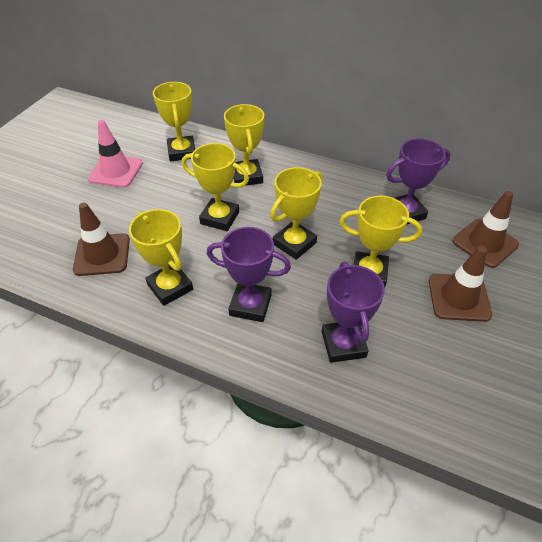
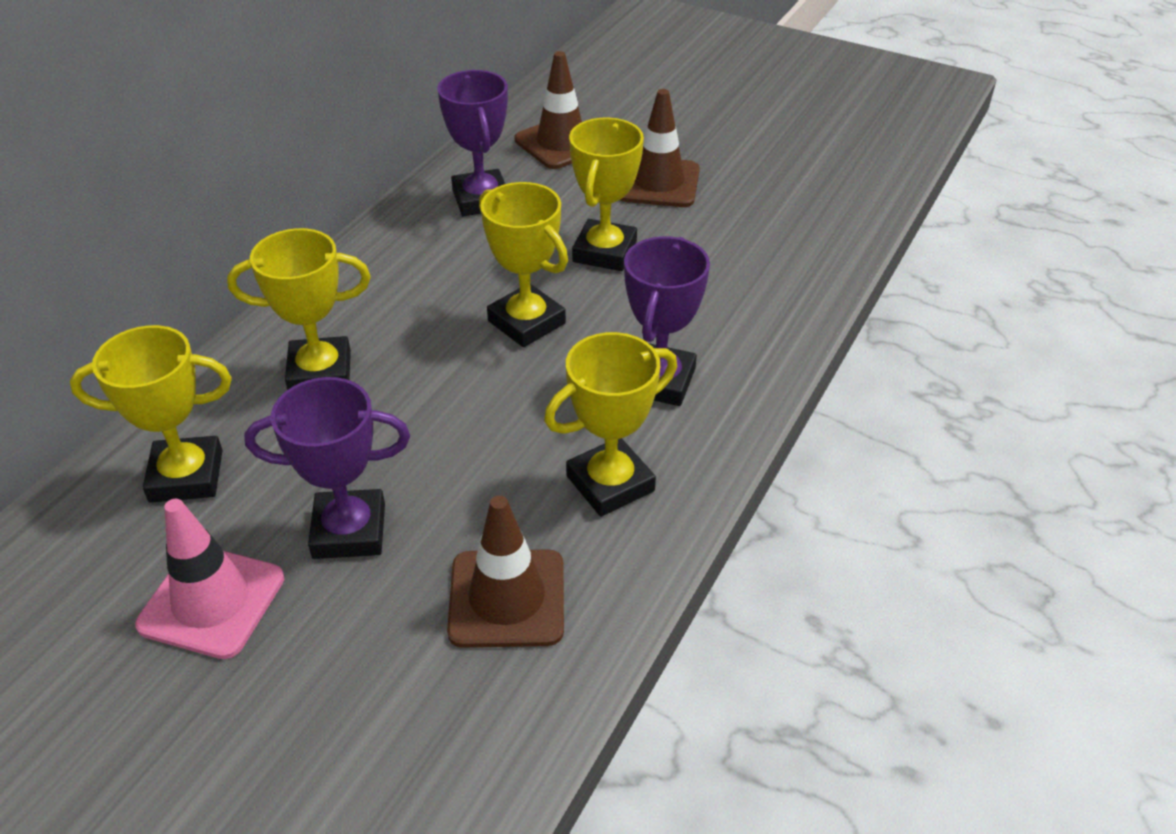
camera: 85 degrees left, 5 degrees down
(219, 218) = (437, 414): yellow trophy -> none
(343, 344) = (735, 292): purple trophy -> purple trophy (349, 531)

